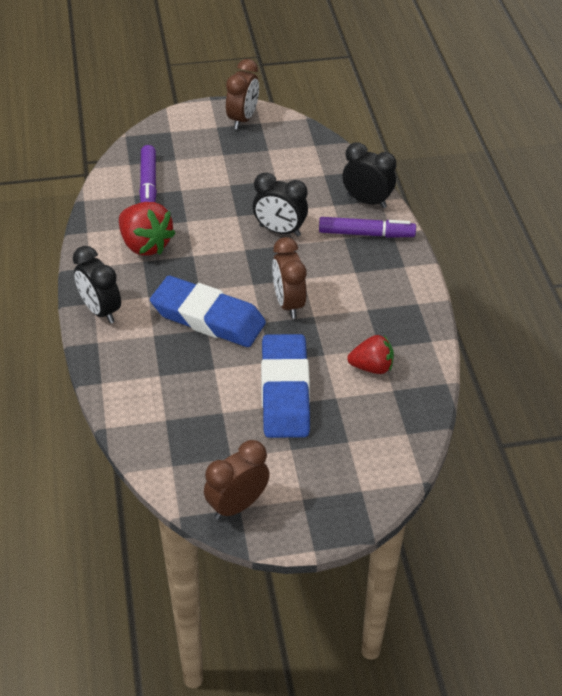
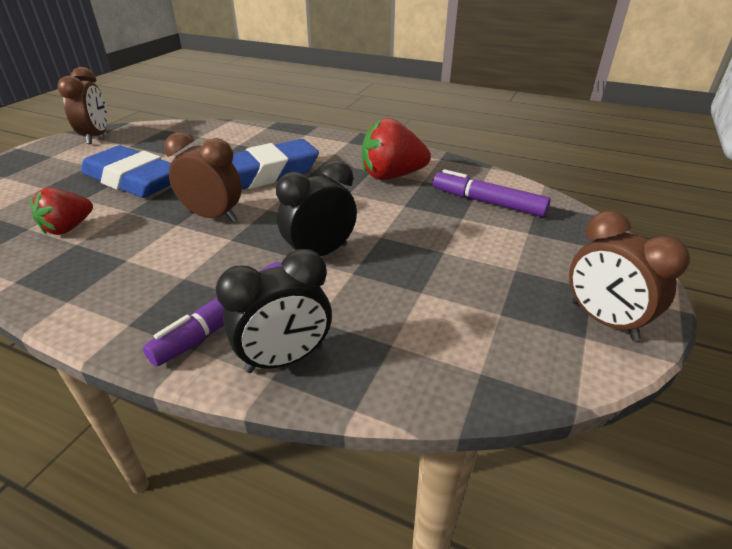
camera: 125 degrees right, 10 degrees down
(100, 310) = (335, 141): black clock -> none

